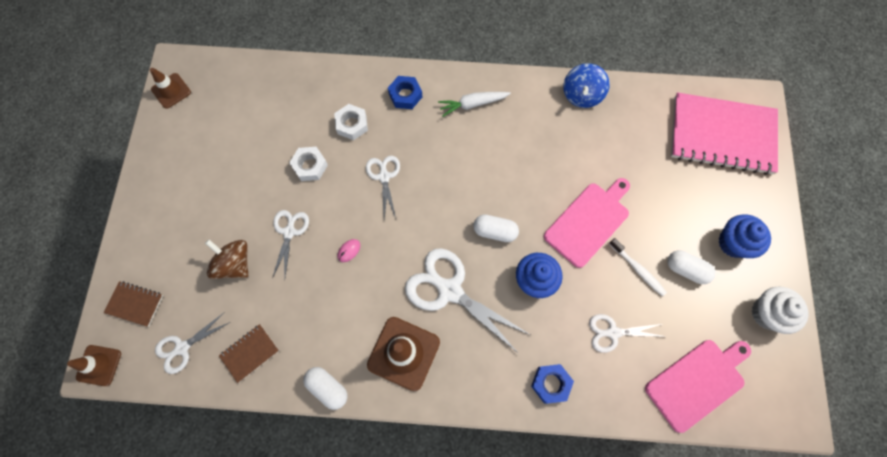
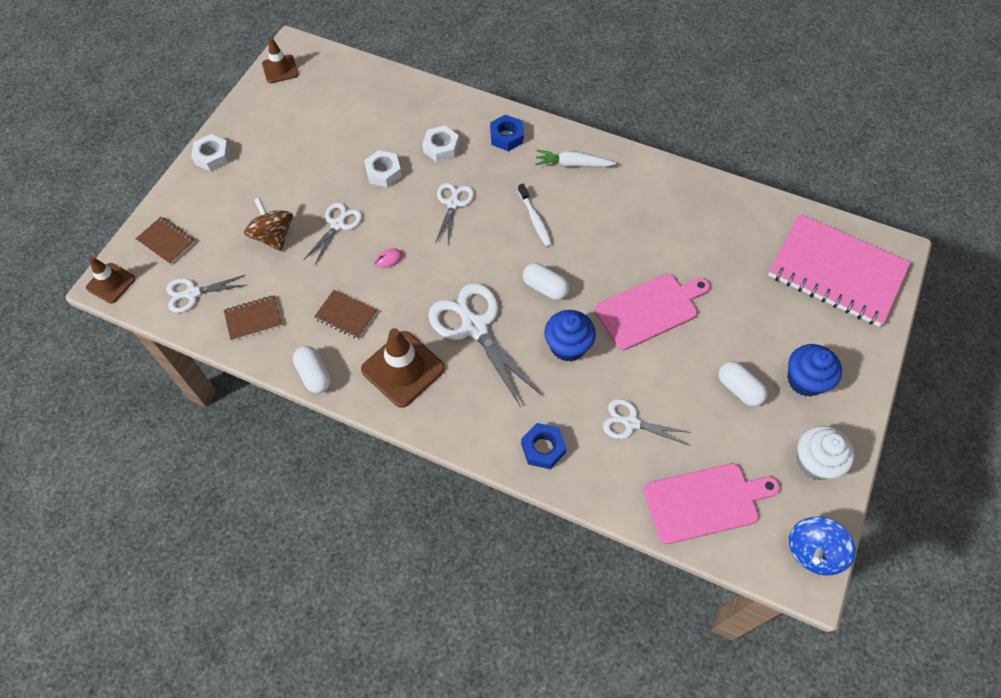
camera: 20 degrees right, 10 degrees down
(143, 201) = (212, 156): none -> white nut
(332, 319) = (346, 315): none -> brown notebook
(581, 95) = (693, 189): blue spinning top -> blue spinning top (813, 551)
(638, 269) = (685, 372): white toothbrush -> white toothbrush (535, 220)

